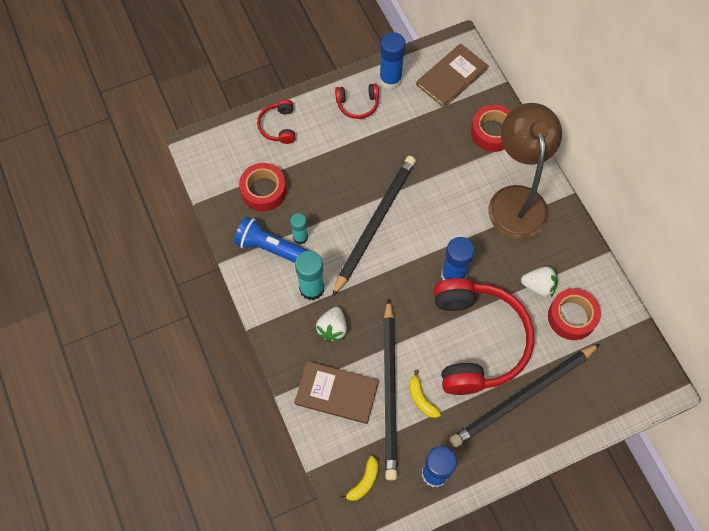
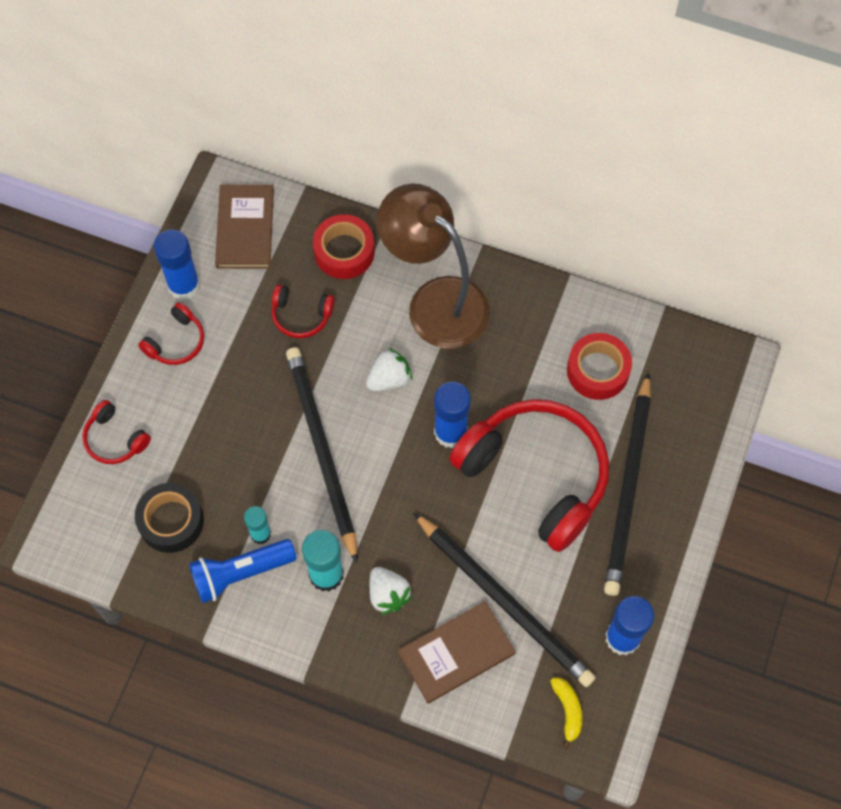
camera: 45 degrees left, 0 degrees up
(263, 191) = (171, 521): red tape -> black tape
(421, 398) = (540, 580): yellow banana -> none
(435, 145) = (301, 315): none -> red headphones
(538, 286) = (539, 369): white strawberry -> white strawberry (389, 379)

